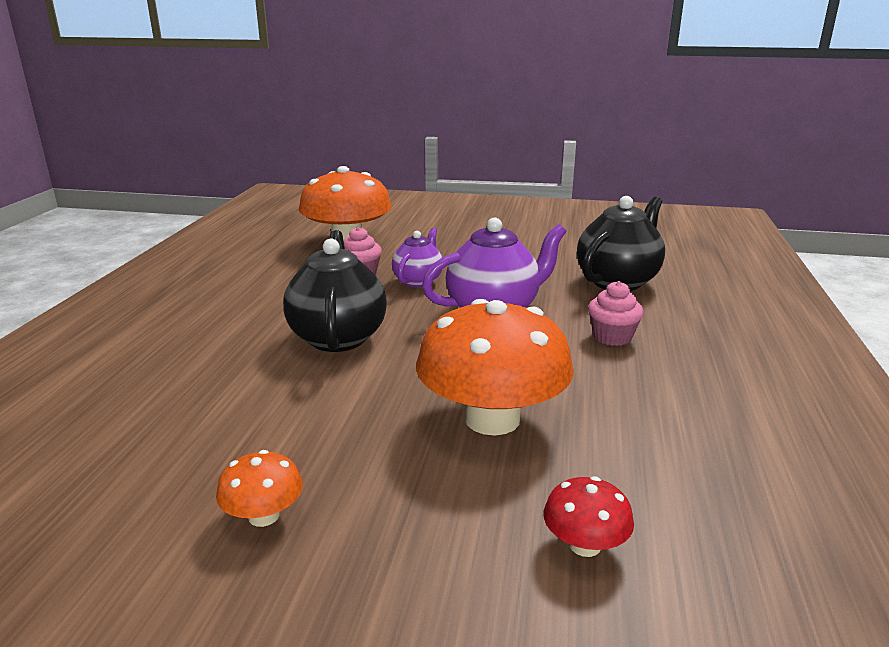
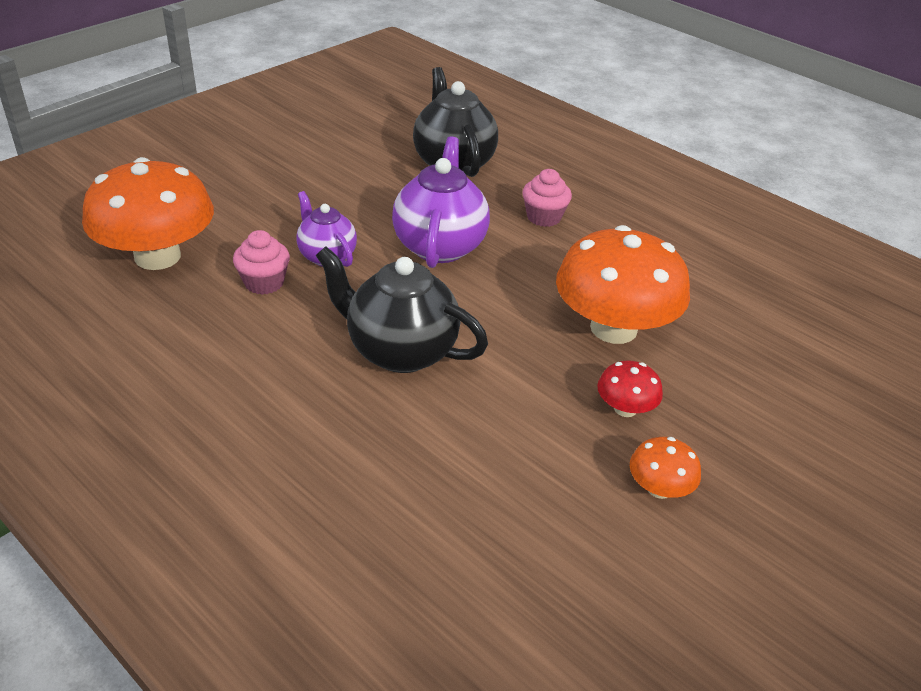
camera: 60 degrees left, 15 degrees up
(585, 545) = (774, 357): red mushroom -> red mushroom (625, 408)

